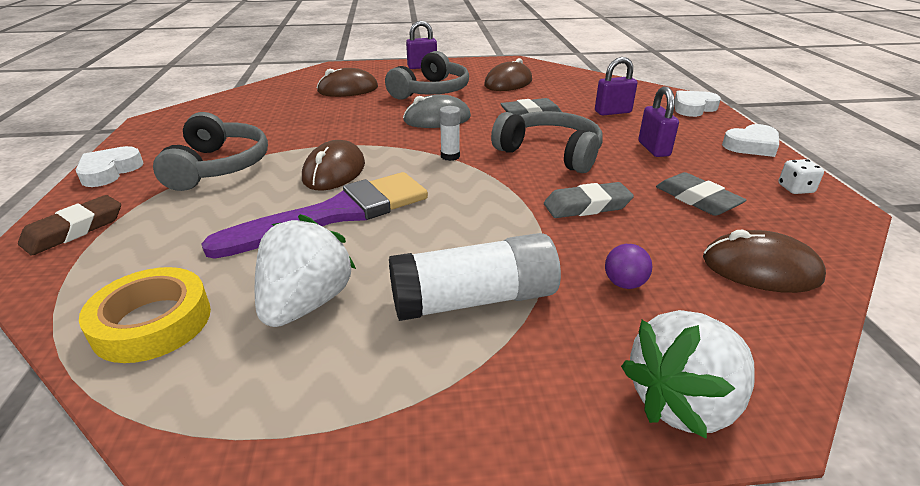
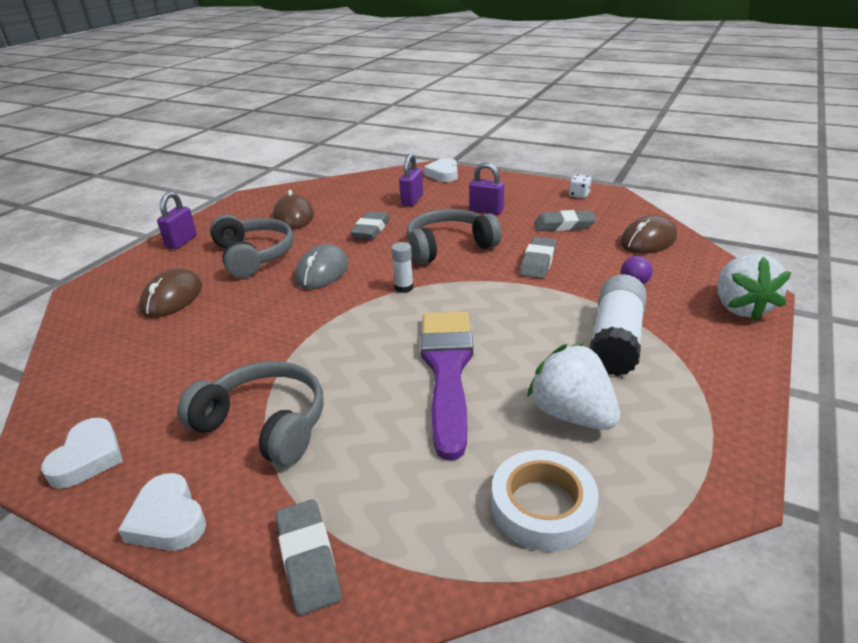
camera: 55 degrees left, 0 degrees up
(74, 230) = (308, 559): brown eraser -> grey eraser
(152, 322) = (542, 507): yellow tape -> white tape
(334, 171) = (364, 352): brown mouse -> none
(751, 146) = (517, 182): white heart -> white heart (88, 458)

